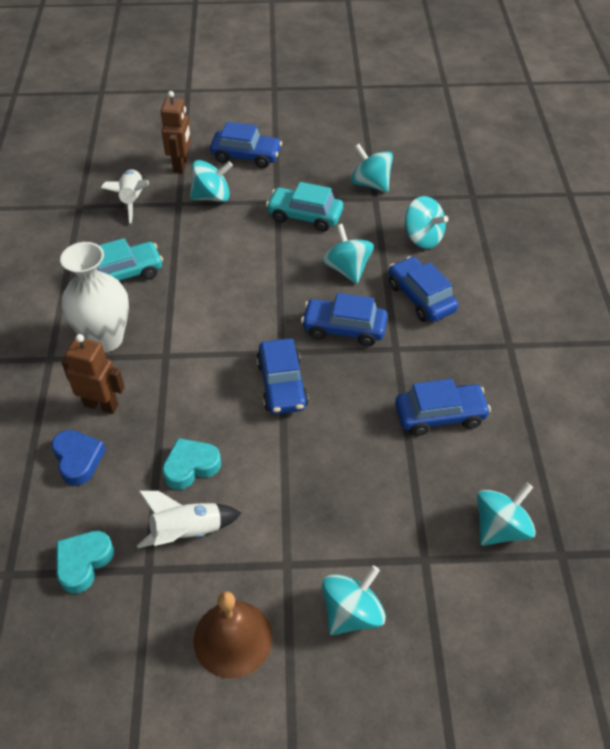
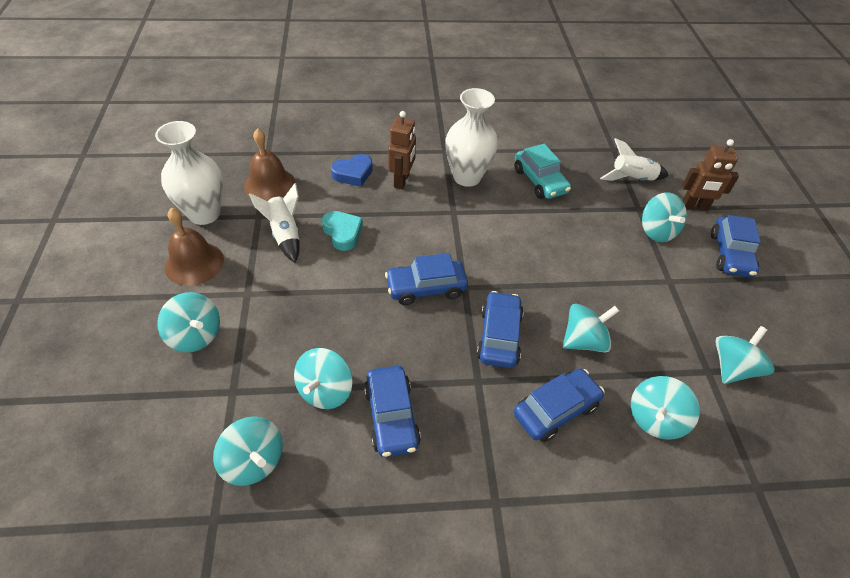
camera: 85 degrees right, 0 degrees up
(83, 562) = (269, 184): turquoise heart -> brown bell
(135, 643) = (204, 214): none -> white vase
(305, 216) = (654, 304): turquoise car -> none
(416, 471) = (325, 390): none -> turquoise spinning top

